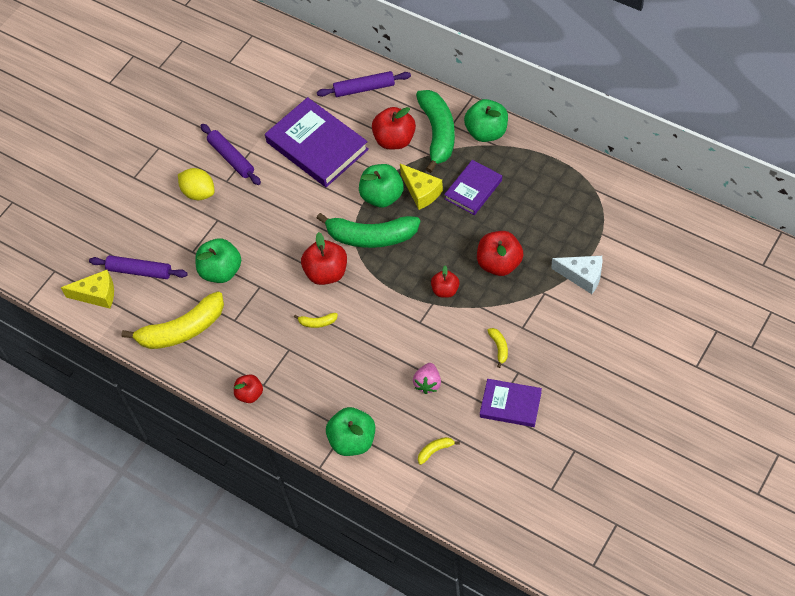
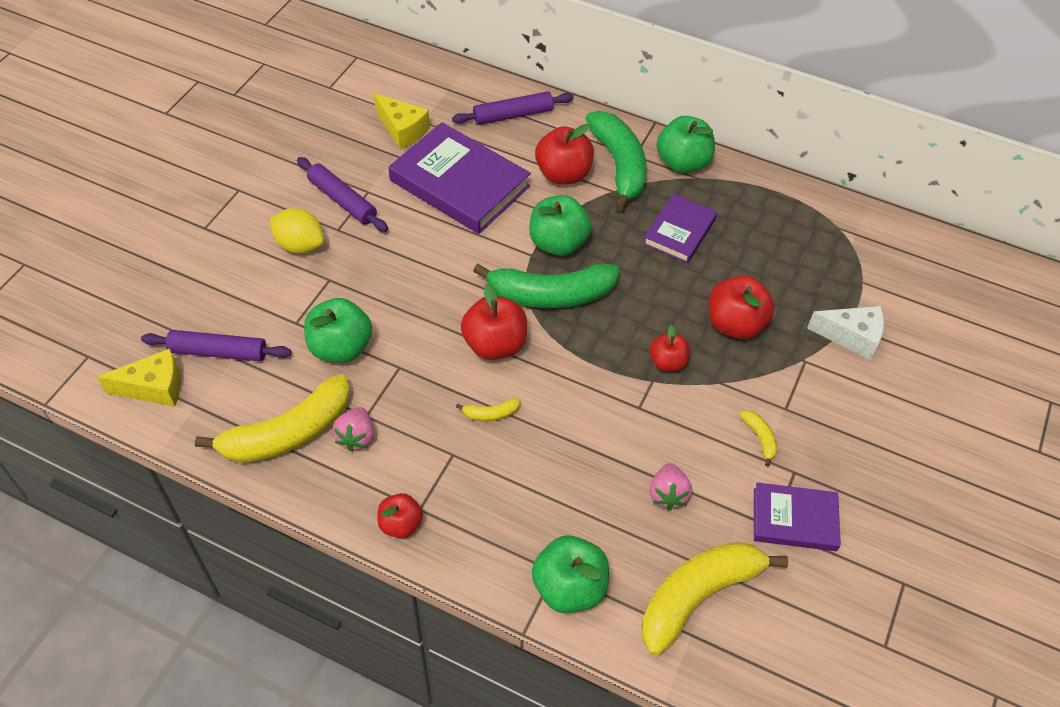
camera: 15 degrees left, 5 degrees down
(226, 335) = (356, 437): none -> pink strawberry
(421, 192) = (610, 236): yellow cheese -> yellow cheese (402, 130)
(435, 451) = (697, 596): yellow banana -> yellow banana, size x2.44

